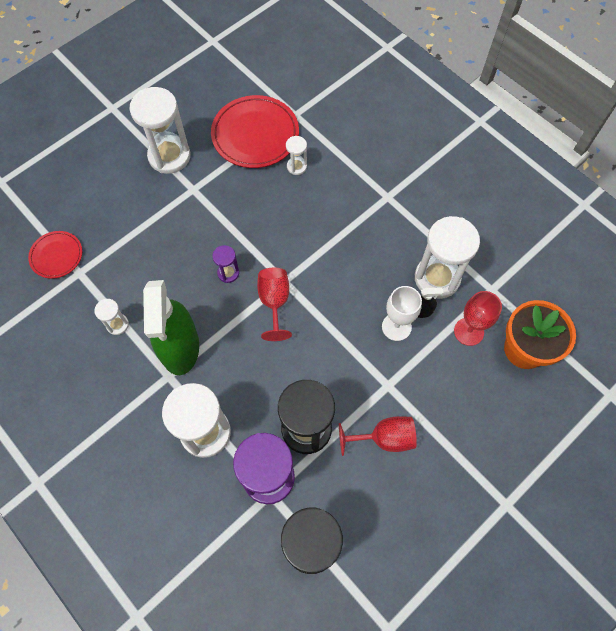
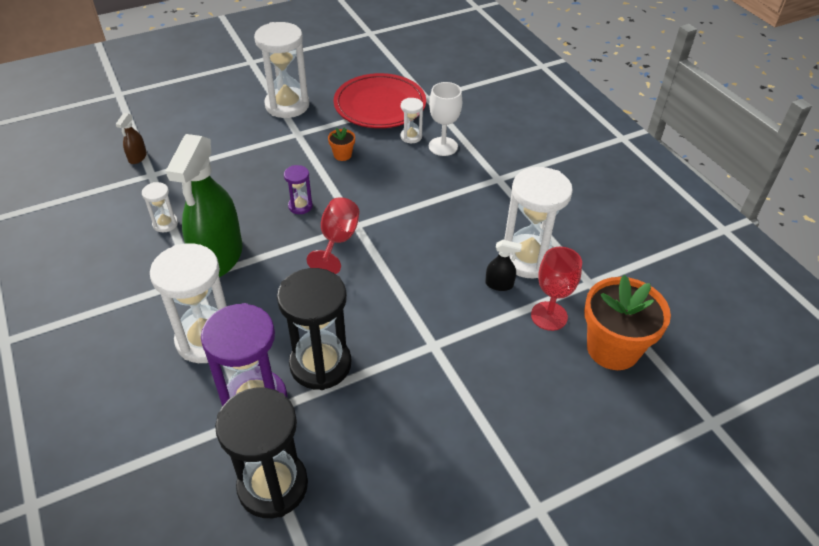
camera: 15 degrees right, 20 degrees down
(56, 256) = (137, 157): red plate -> brown spray bottle
(243, 204) = (342, 155): none -> orange flower pot
(384, 438) = (408, 396): red goblet -> none
(396, 327) = (464, 292): white goblet -> white goblet (443, 146)

